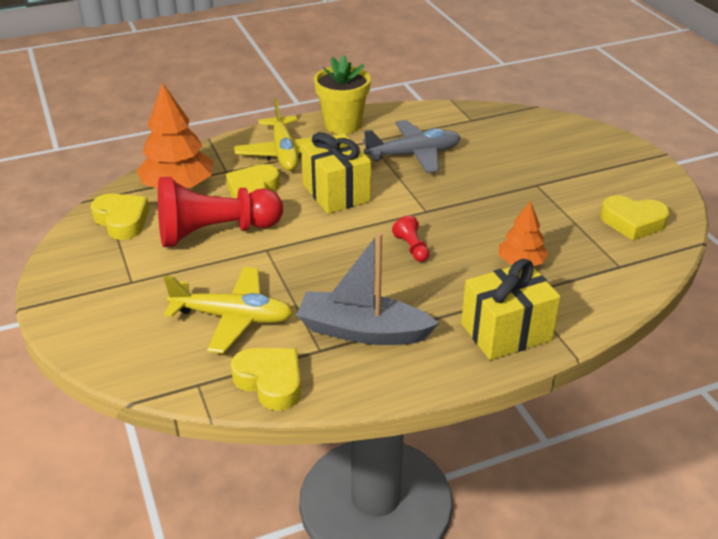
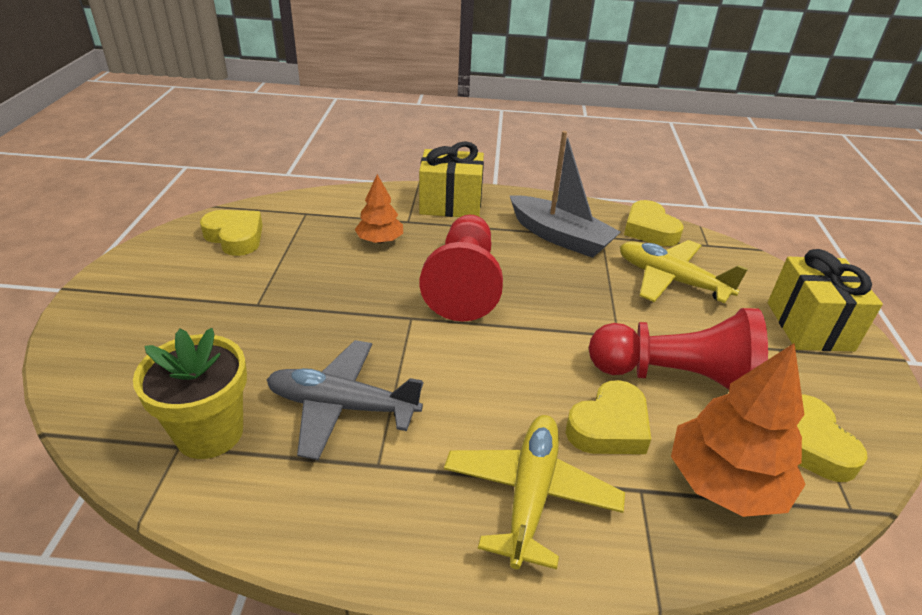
camera: 155 degrees left, 0 degrees up
(336, 193) = (497, 381): yellow gift -> yellow gift (809, 326)
(342, 124) = (388, 531): yellow flower pot -> yellow flower pot (210, 433)
(412, 248) = (464, 284): red pawn -> red pawn, size x2.50

